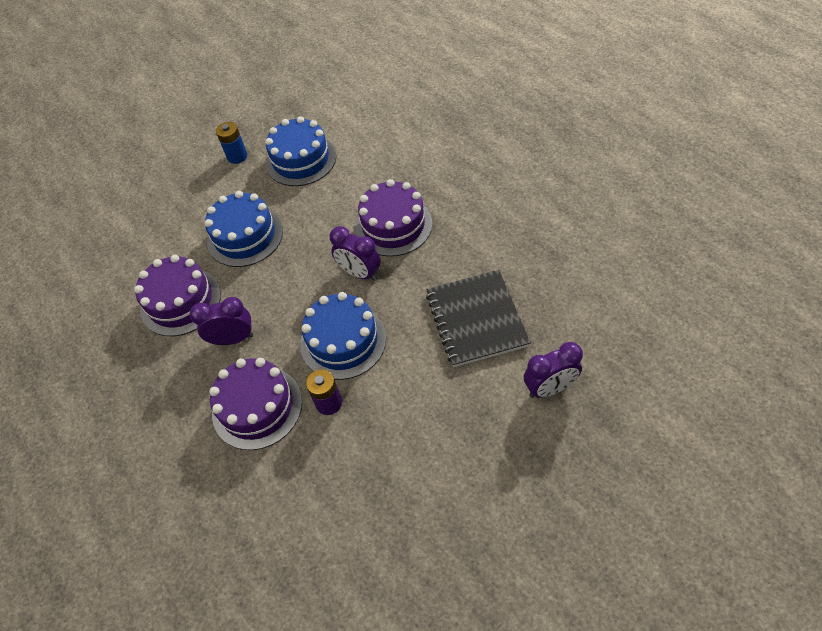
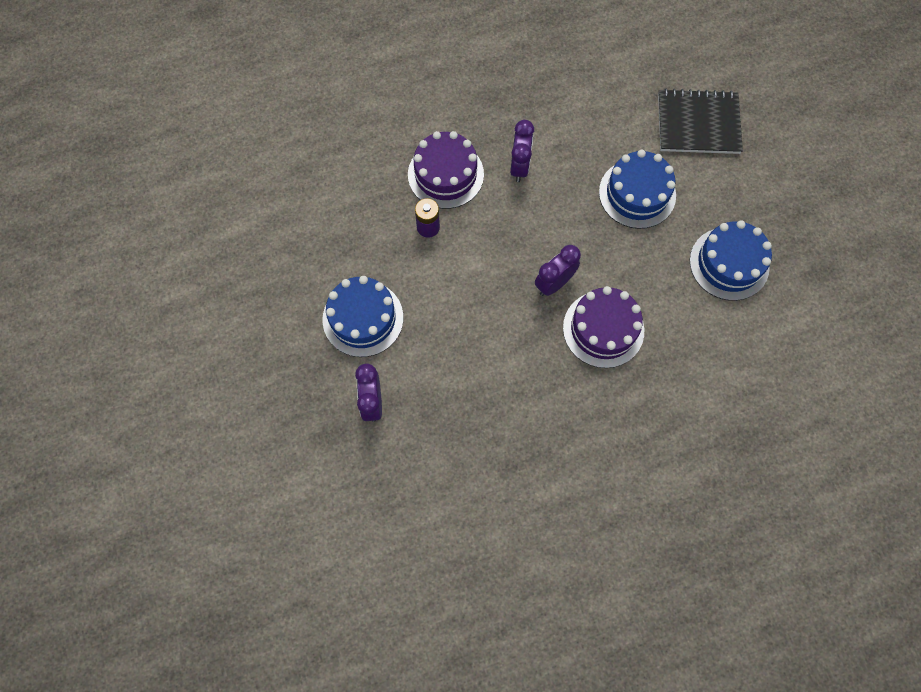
camera: 100 degrees right, 15 degrees up
(180, 301) = (576, 131): purple cake -> none
(237, 156) = (755, 203): blue battery -> none
(343, 341) = (484, 251): blue cake -> blue cake (363, 318)
(476, 319) = (464, 367): black notebook -> black notebook (698, 123)

